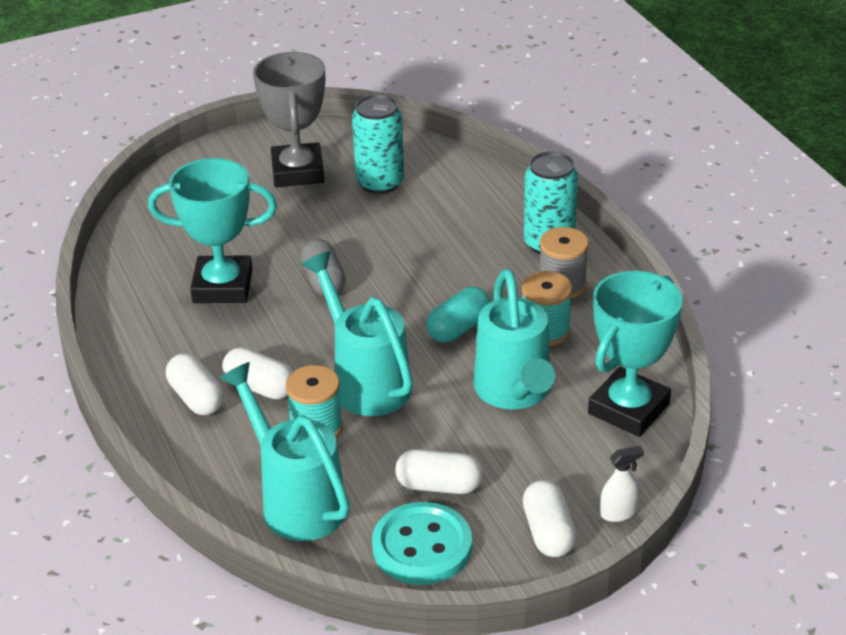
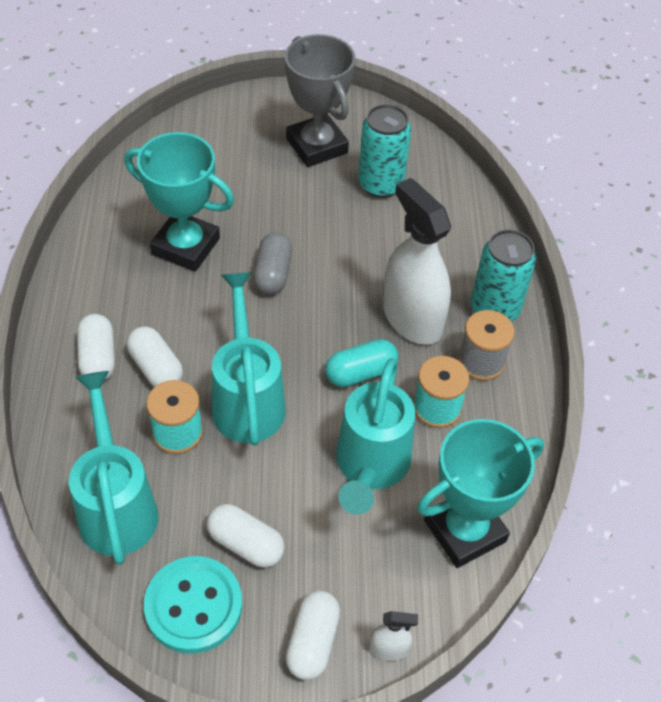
camera: 20 degrees right, 15 degrees up
(297, 172) = (317, 146): grey trophy -> grey trophy turned 45 degrees counterclockwise
(478, 274) = (412, 319): none -> white spray bottle

